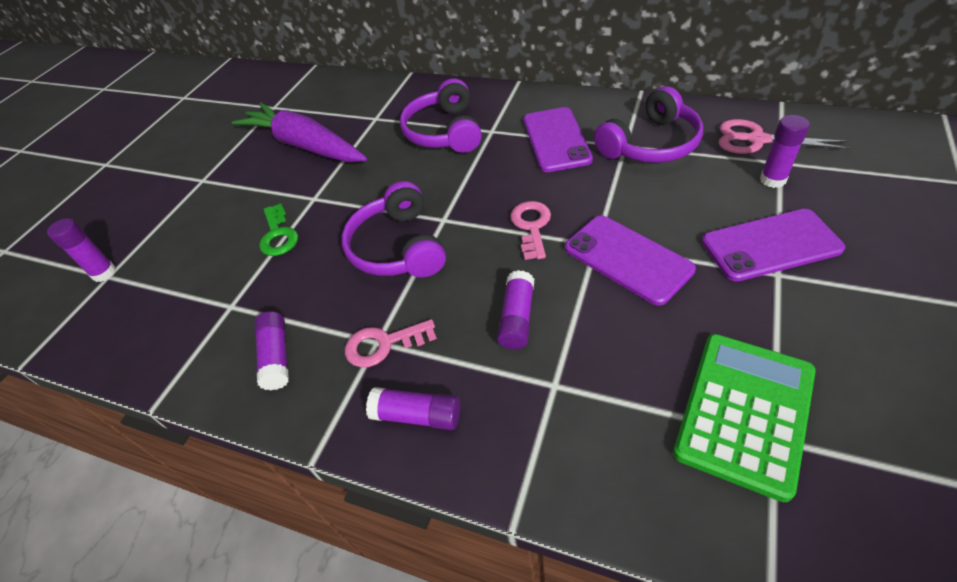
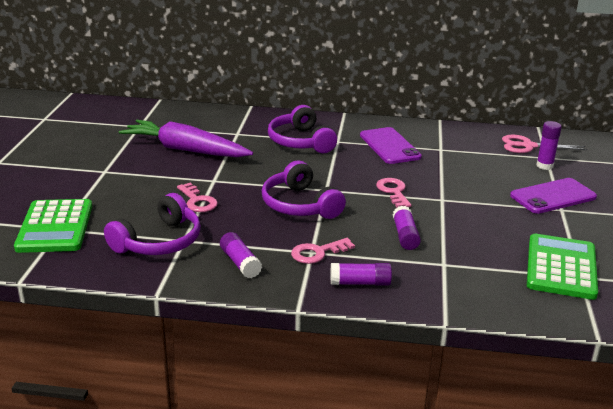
camera: 20 degrees left, 20 degrees down
(104, 273) = (55, 227): purple glue stick -> green calculator
(278, 235) = (197, 201): green key -> pink key
(627, 259) = (466, 205): purple phone -> none
(651, 144) = (458, 148): purple headphones -> purple headphones (159, 241)

